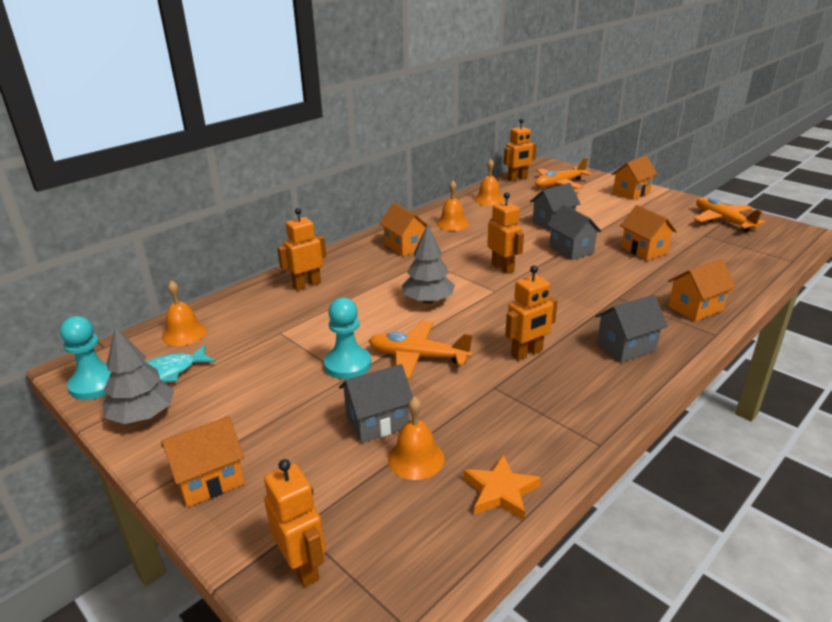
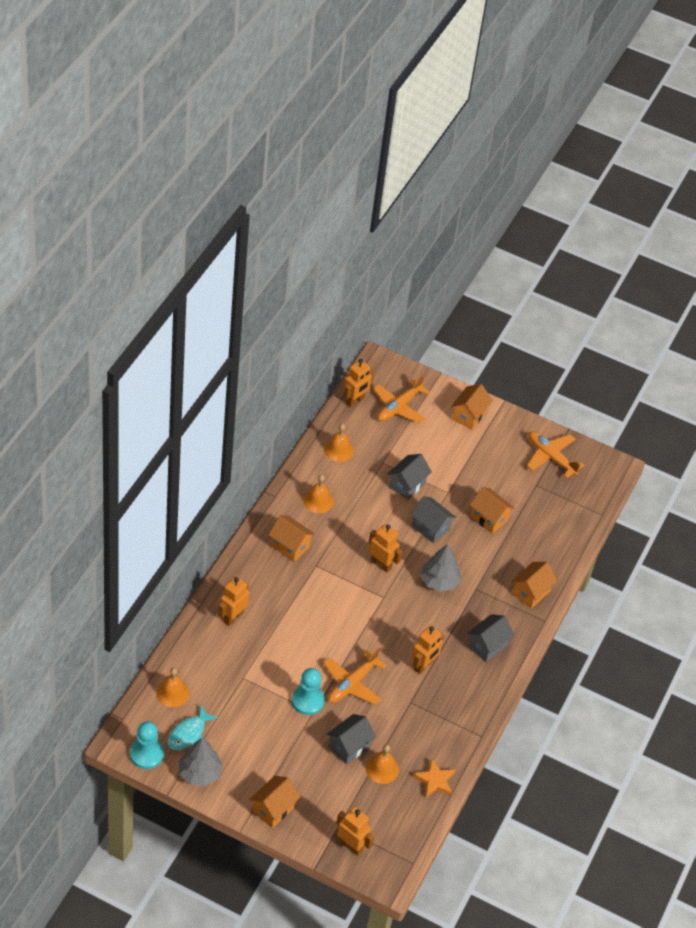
camera: 25 degrees left, 20 degrees up
(417, 357) = (352, 684): orange plane -> orange plane turned 45 degrees counterclockwise
(428, 300) = (337, 619): grey tree -> grey tree (439, 581)

